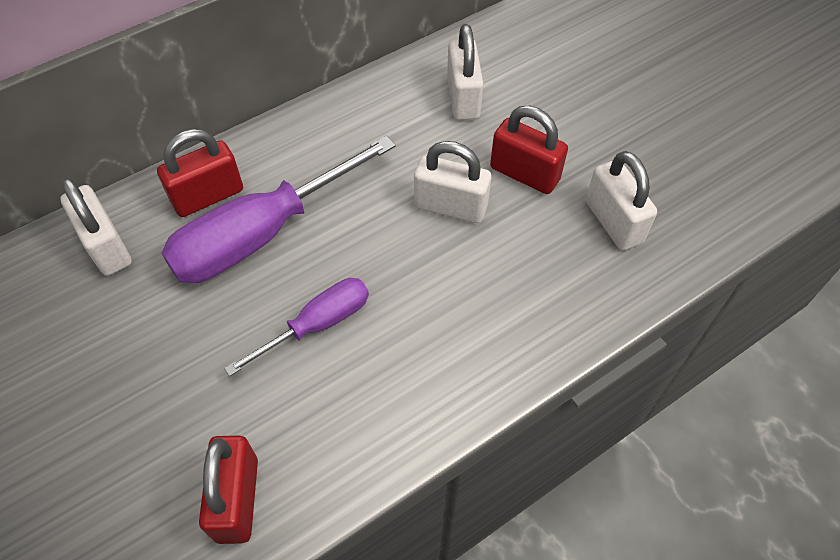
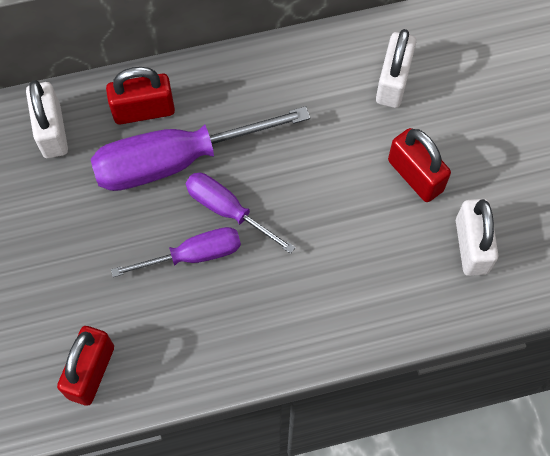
camera: 20 degrees right, 10 degrees up
(339, 266) = (228, 210): none -> purple screwdriver
(450, 206) = (339, 186): white padlock -> none

